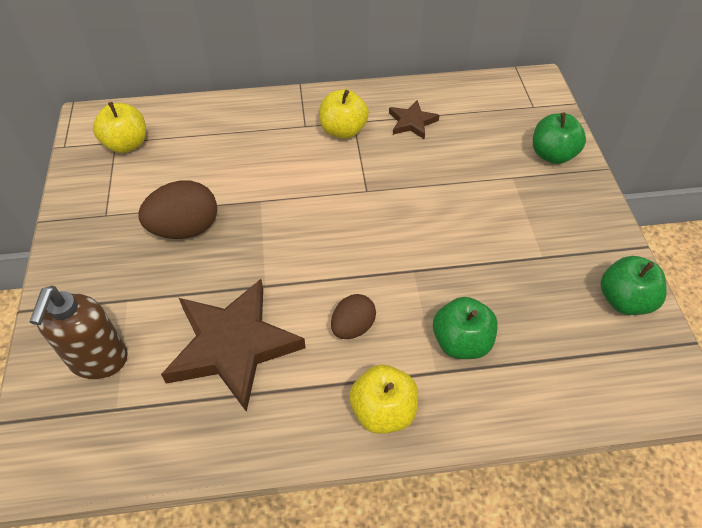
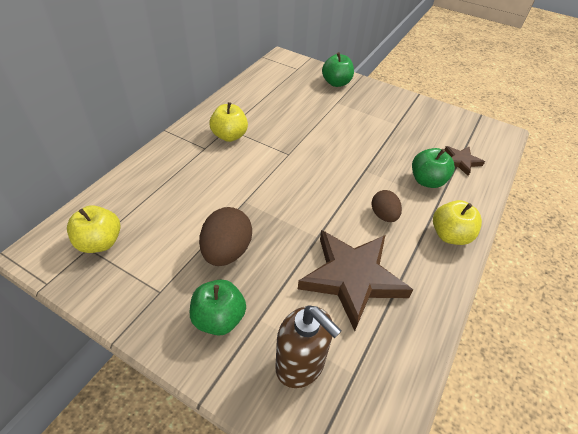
camera: 55 degrees left, 5 degrees down
(412, 122) = (257, 109): brown star -> brown star (461, 161)
(624, 300) = (444, 118): green apple -> green apple (219, 318)

